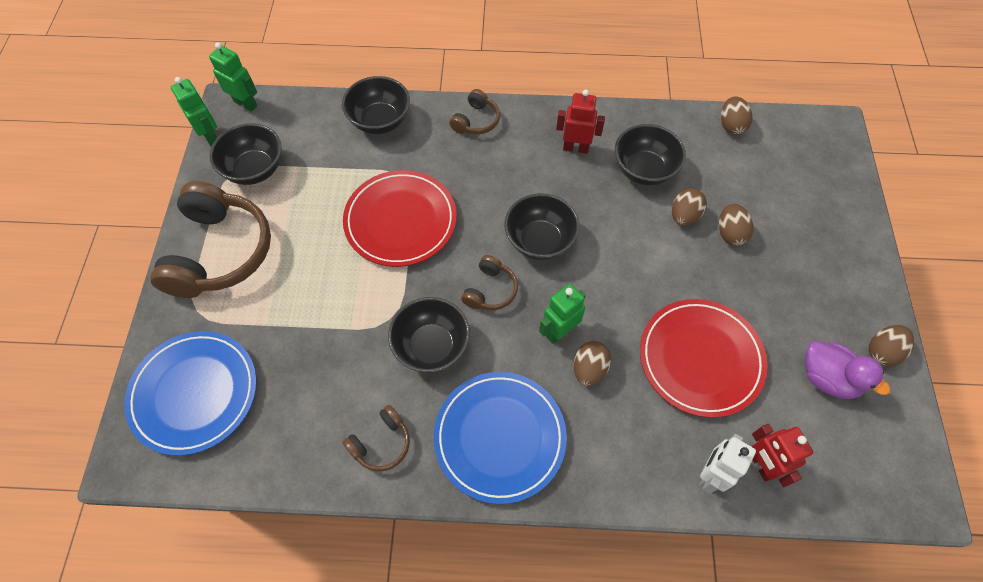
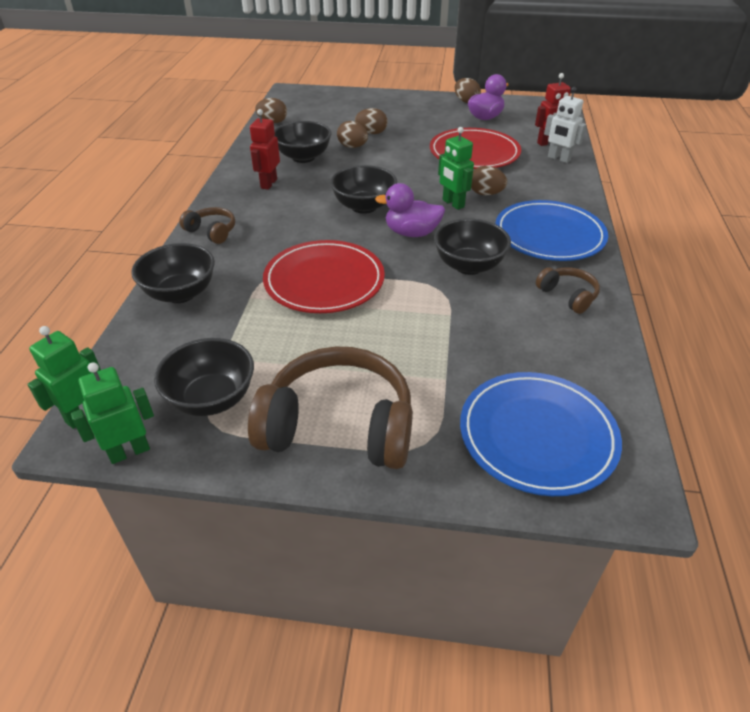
camera: 85 degrees left, 20 degrees down
(490, 290) = (411, 233): brown headphones -> purple duck

